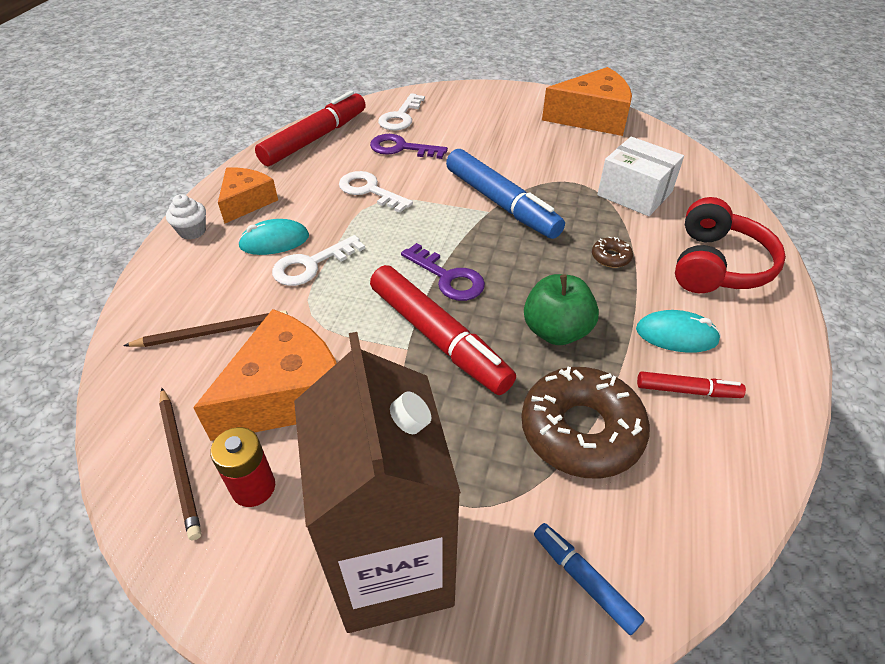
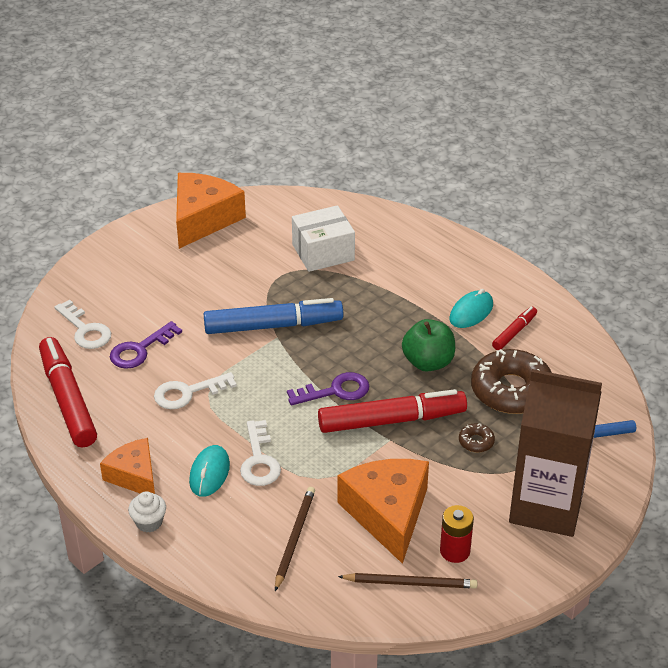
camera: 60 degrees left, 5 degrees down
(611, 257) = (380, 301): brown donut -> brown donut (476, 441)
(717, 265) = (427, 258): red headphones -> none

